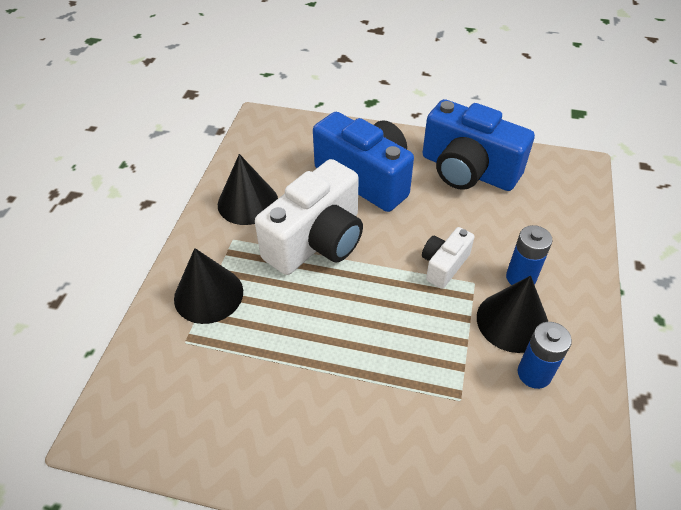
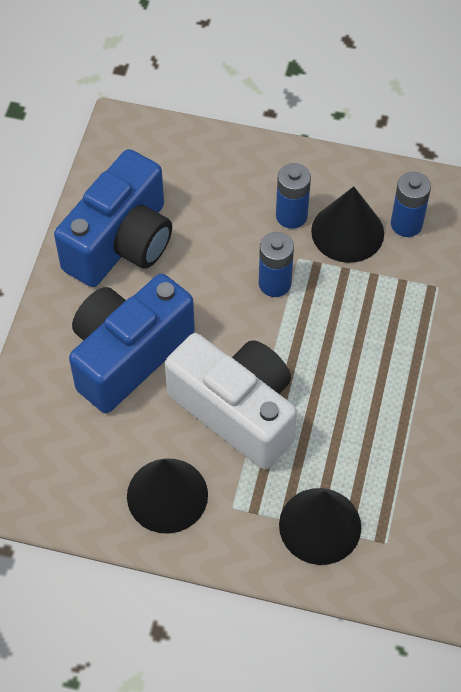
camera: 90 degrees left, 10 degrees up
(444, 265) = (274, 283): white camera -> blue battery

